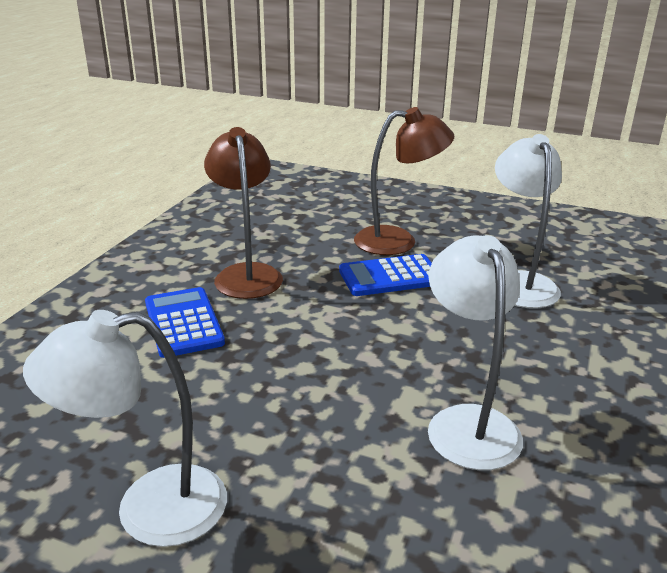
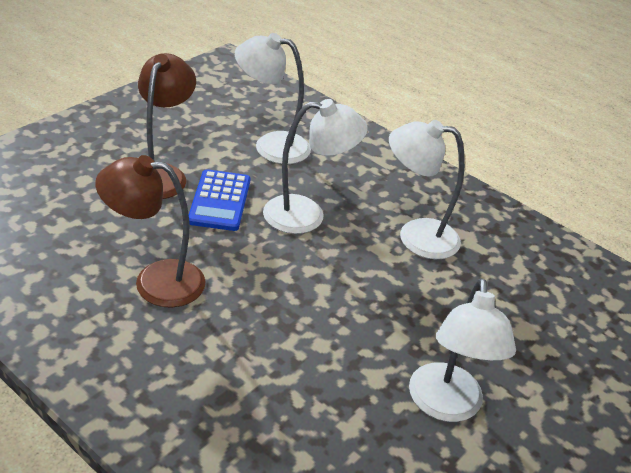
camera: 75 degrees left, 10 degrees up
(183, 323) = (218, 342): blue calculator -> none
(422, 330) = (307, 215): none -> white lamp

